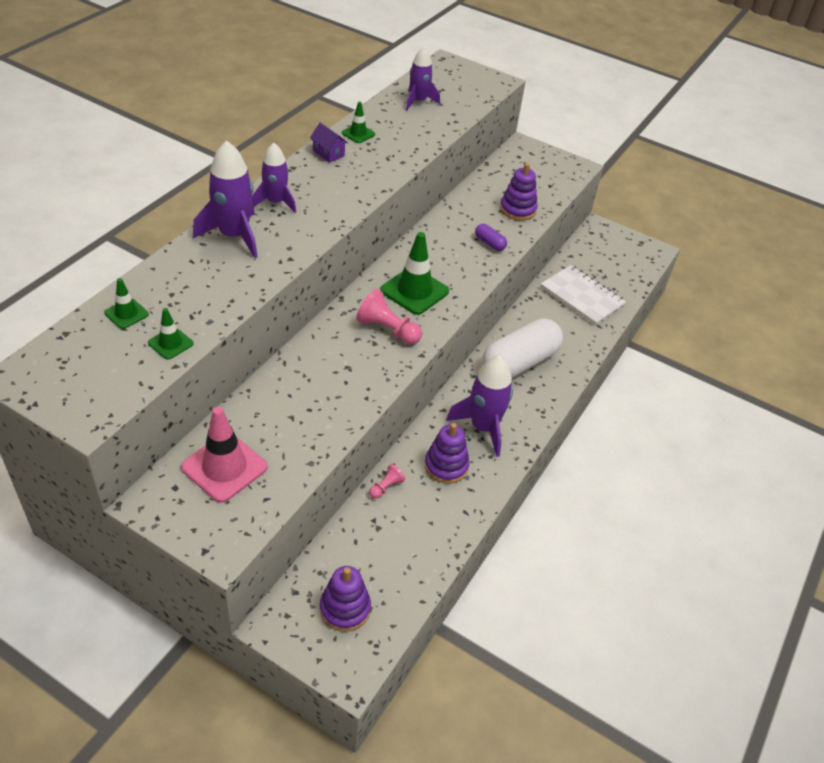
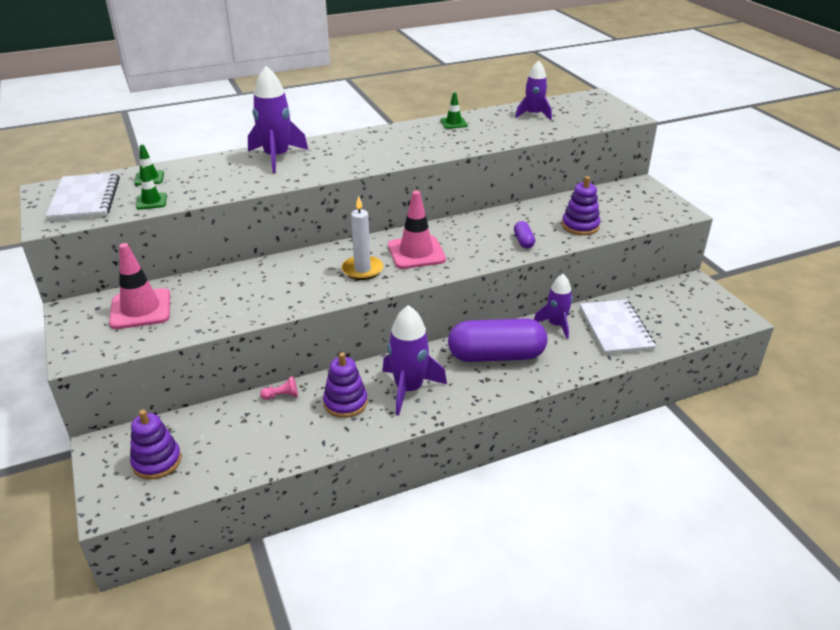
camera: 40 degrees right, 10 degrees down
(87, 370) = (85, 199): none -> white notebook
(276, 202) = (333, 146): purple rocket -> purple rocket (556, 325)
(328, 153) = (413, 129): purple house -> none
(387, 329) = (362, 270): pink pawn -> white candle
(414, 291) = (416, 252): green traffic cone -> pink traffic cone
(520, 363) = (496, 356): white capsule -> purple capsule

